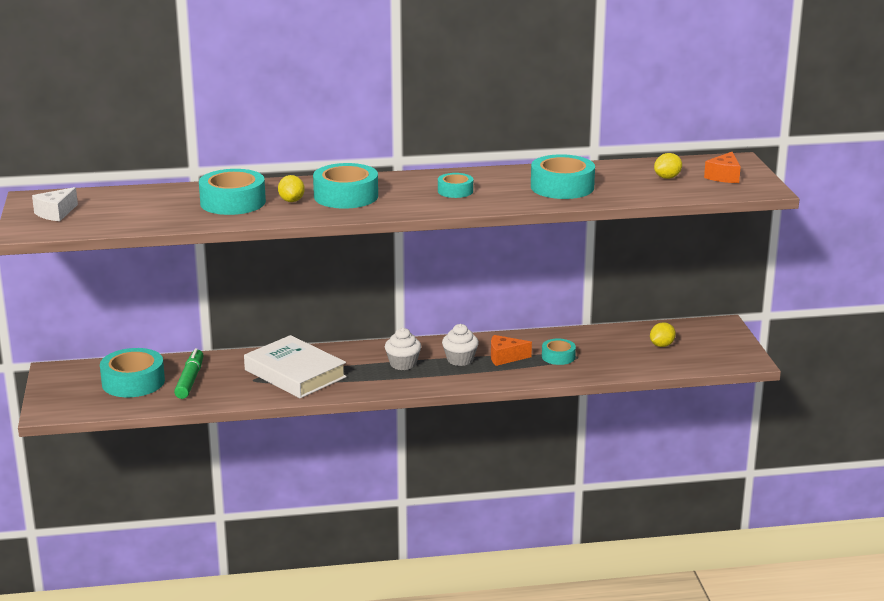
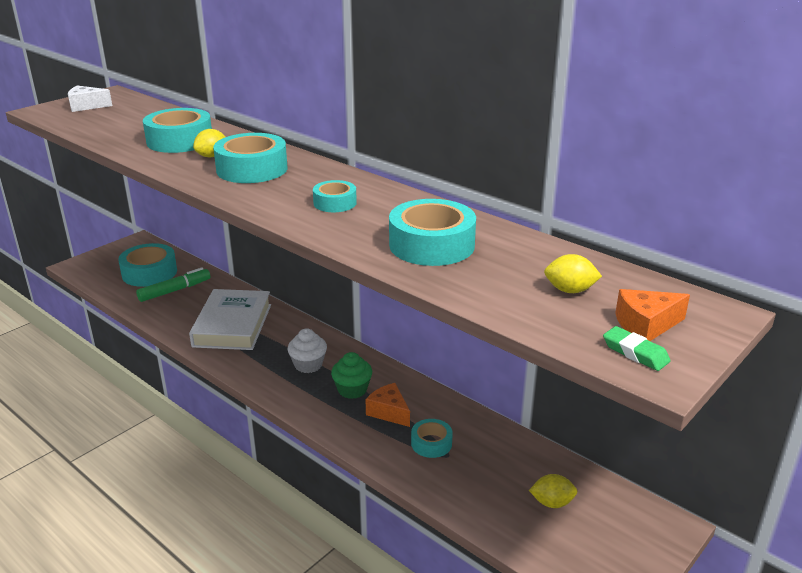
camera: 50 degrees right, 5 degrees up
(460, 360) = (352, 390): white cupcake -> green cupcake
(743, 187) = (635, 353): none -> green eraser

